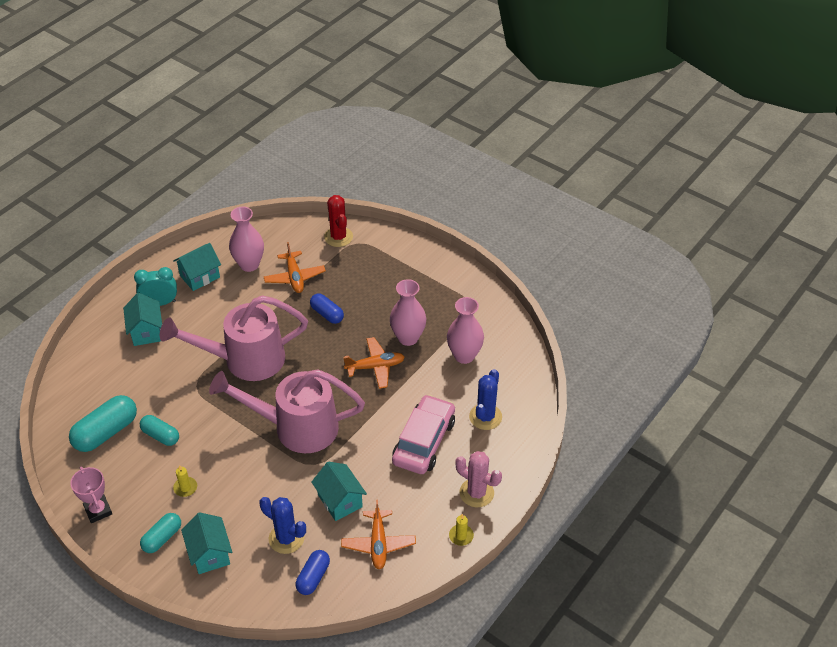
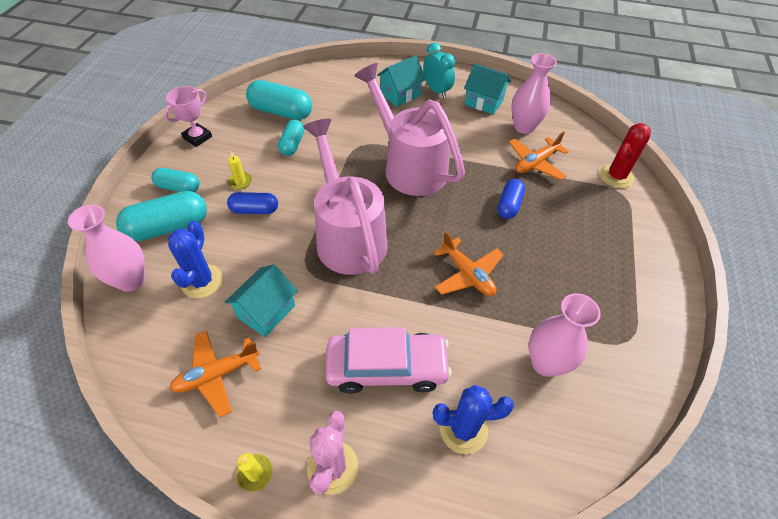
camera: 65 degrees right, 5 degrees up
(210, 553) = (168, 227): turquoise house -> turquoise capsule
(313, 577) = (156, 325): blue capsule -> blue capsule (254, 210)
(408, 338) = (530, 290): pink vase -> pink vase (131, 280)

